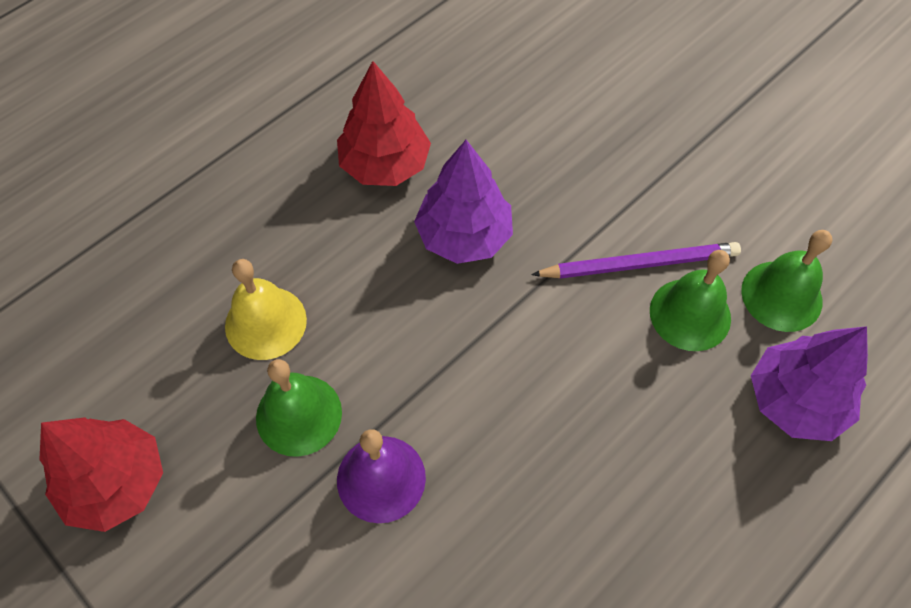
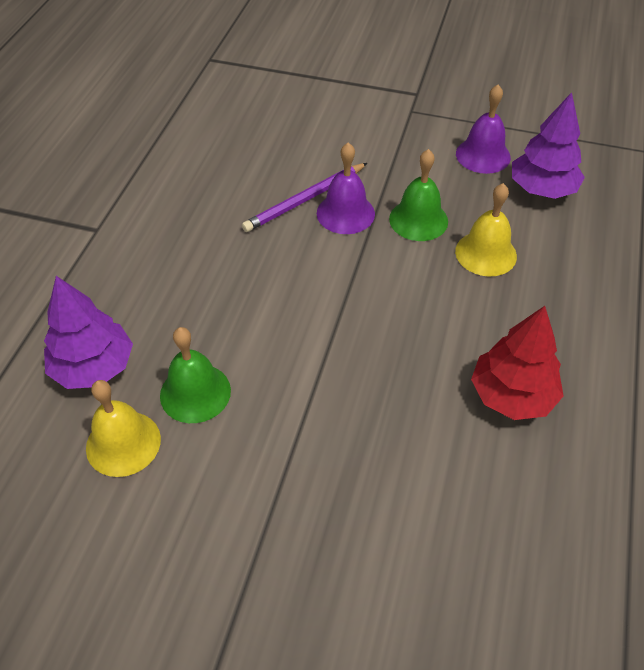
camera: 150 degrees right, 10 degrees down
(116, 483) = (483, 155): red tree -> purple bell
(464, 236) = (404, 369): purple tree -> purple tree (542, 189)
(639, 264) = (253, 413): purple pencil -> purple pencil (305, 200)
(781, 295) = (123, 443): green bell -> yellow bell

